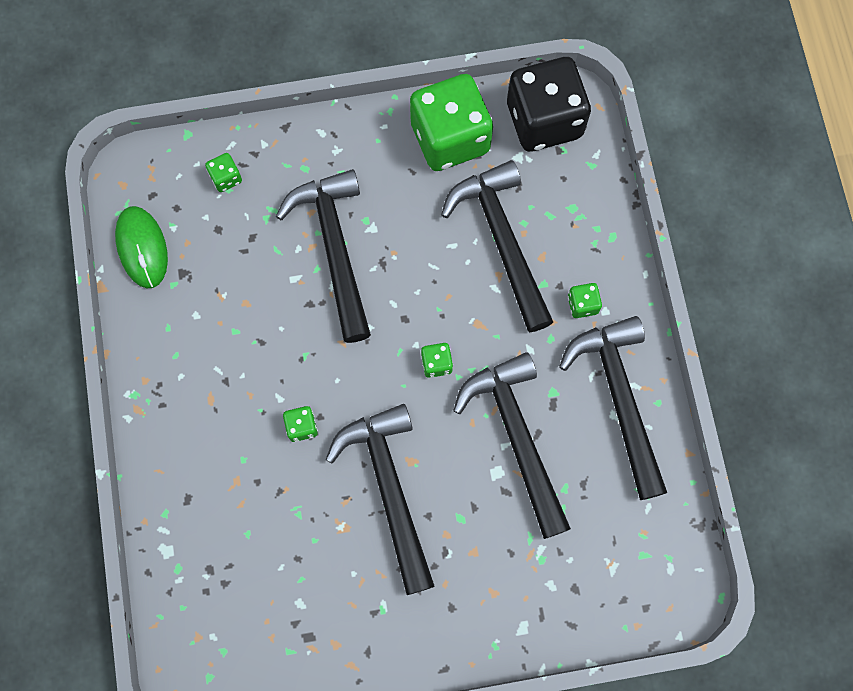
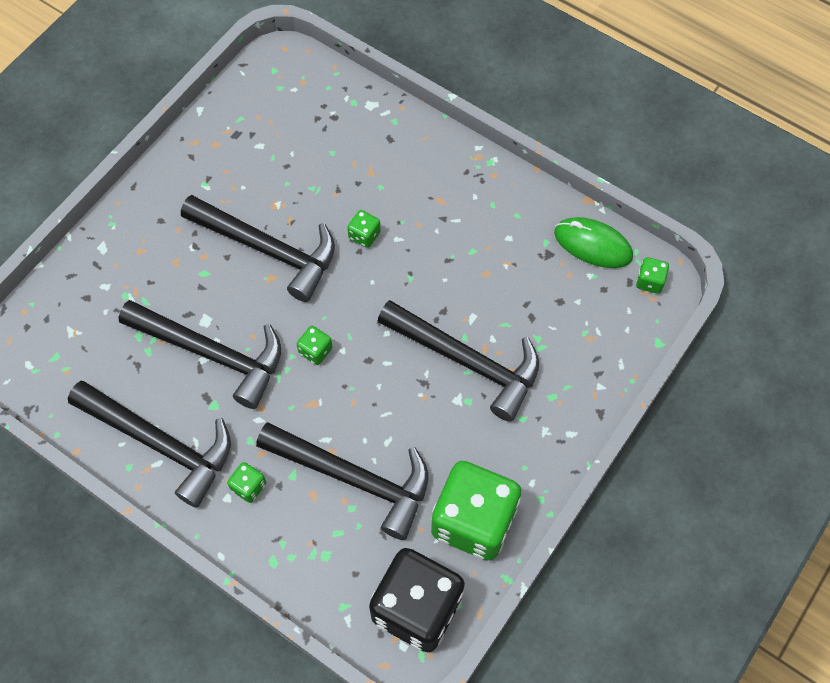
camera: 135 degrees right, 10 degrees down
(226, 178) = (596, 338): green dice -> green dice (649, 281)

